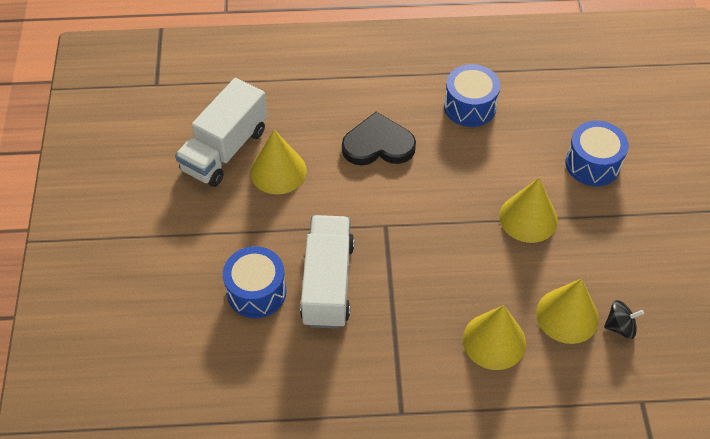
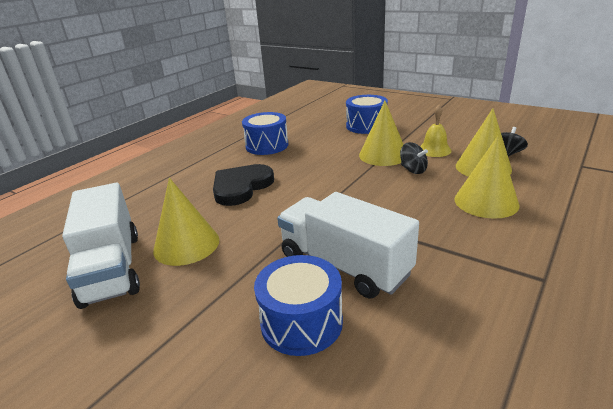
camera: 50 degrees left, 25 degrees down
(514, 258) = (413, 170): none -> black spinning top
(577, 257) = (434, 150): none -> yellow bell

